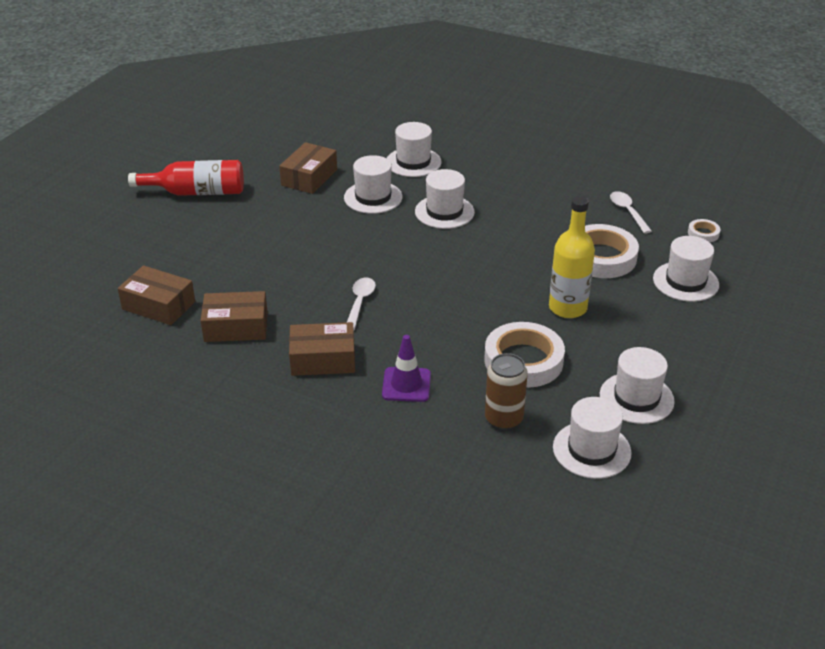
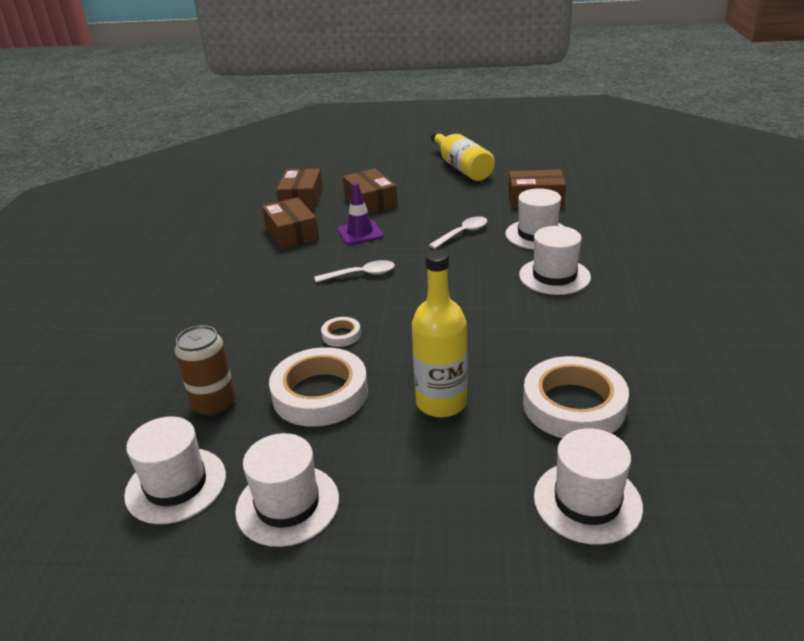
camera: 70 degrees right, 5 degrees down
(197, 192) = (461, 167): red bottle -> yellow bottle
(323, 359) = (267, 281): brown box -> brown box (370, 201)
(406, 385) = (248, 331): purple traffic cone -> purple traffic cone (360, 233)
(413, 162) = (626, 236): white hat -> none
(627, 212) = (707, 405): white spoon -> white spoon (462, 233)
(703, 233) = (739, 496): white tape -> white tape (341, 335)

